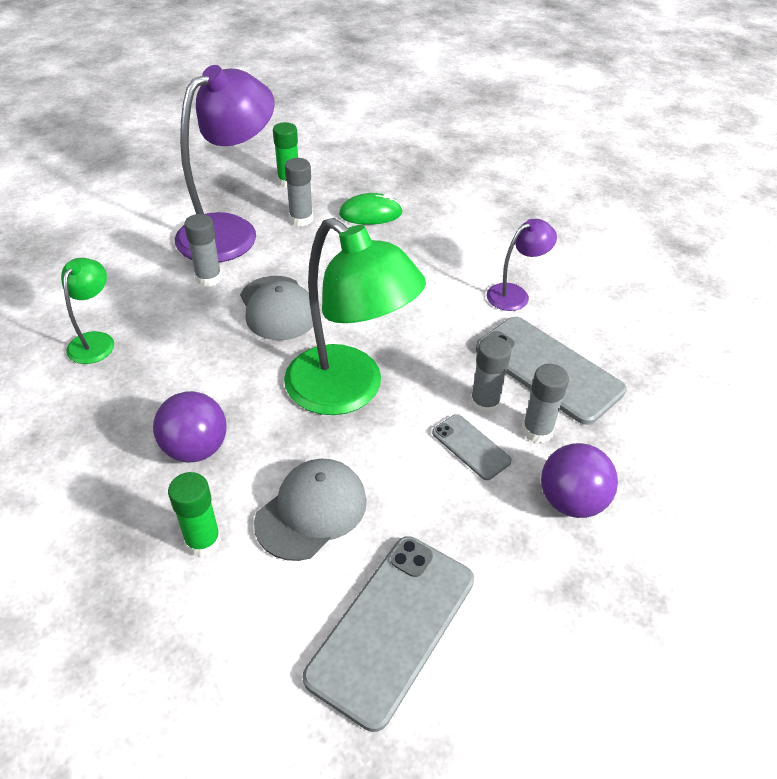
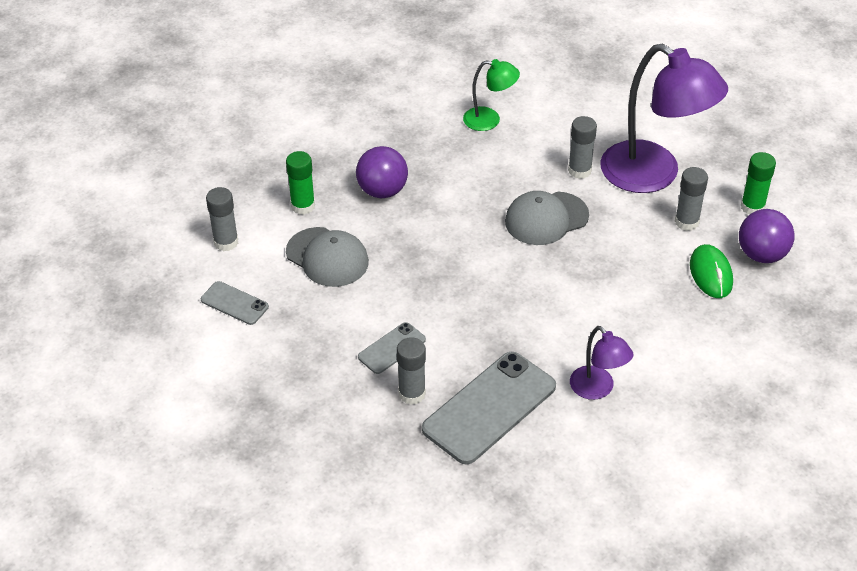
camera: 90 degrees right, 0 degrees up
(348, 391) = (448, 271): green lamp -> none
(392, 627) = (234, 303): grey phone -> grey phone, size x0.50
(485, 403) = (441, 359): grey glue stick -> grey glue stick (226, 242)
(571, 501) = (337, 410): purple ball -> purple ball (761, 255)

